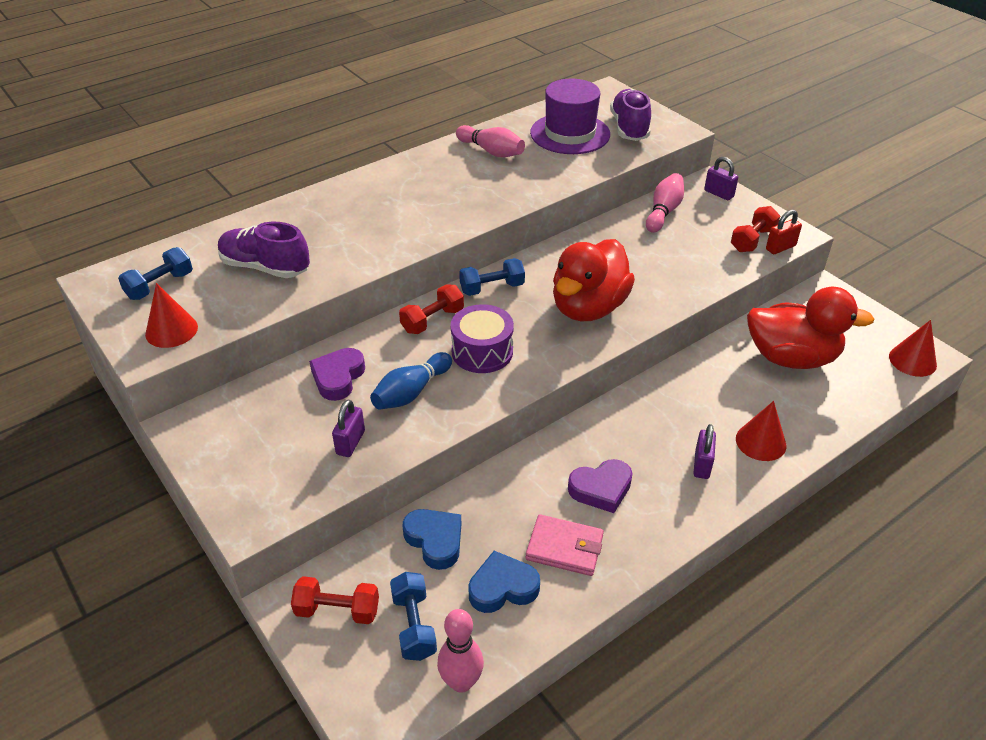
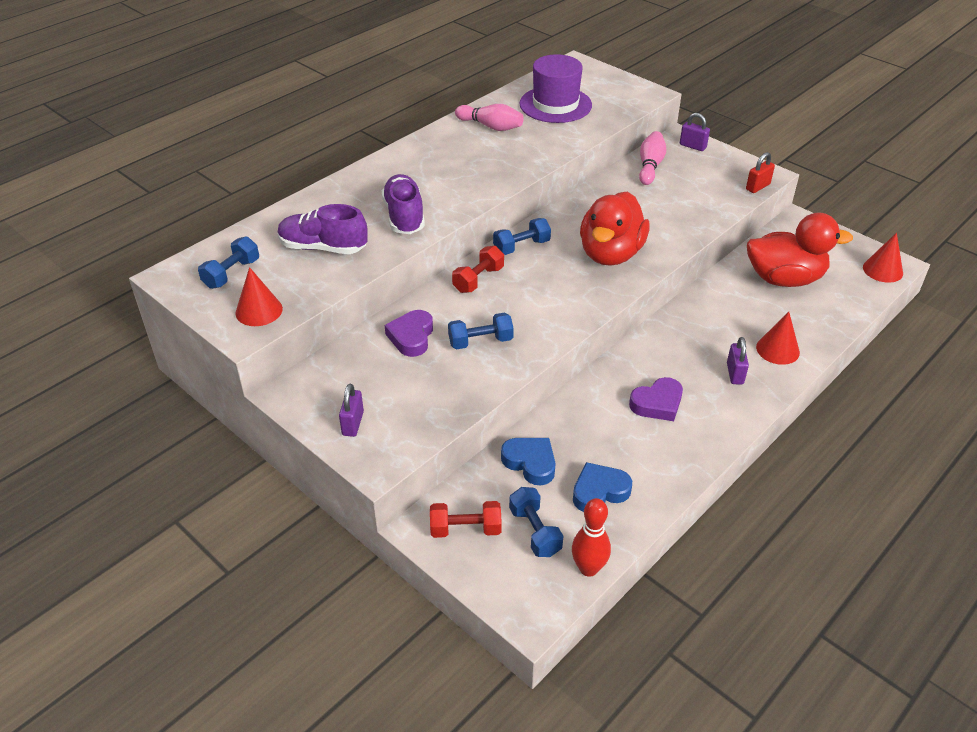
camera: 10 degrees left, 0 degrees up
(350, 442) = (442, 389): purple padlock -> purple padlock (353, 423)
(411, 392) = (480, 341): blue bowling pin -> blue dumbbell
(461, 682) = (588, 568): pink bowling pin -> red bowling pin
(482, 351) = (531, 301): purple drum -> none
(564, 548) = (641, 454): pink wallet -> none
(629, 128) = (606, 95): purple shoe -> purple shoe (404, 216)
(752, 240) = (733, 183): red dumbbell -> none

